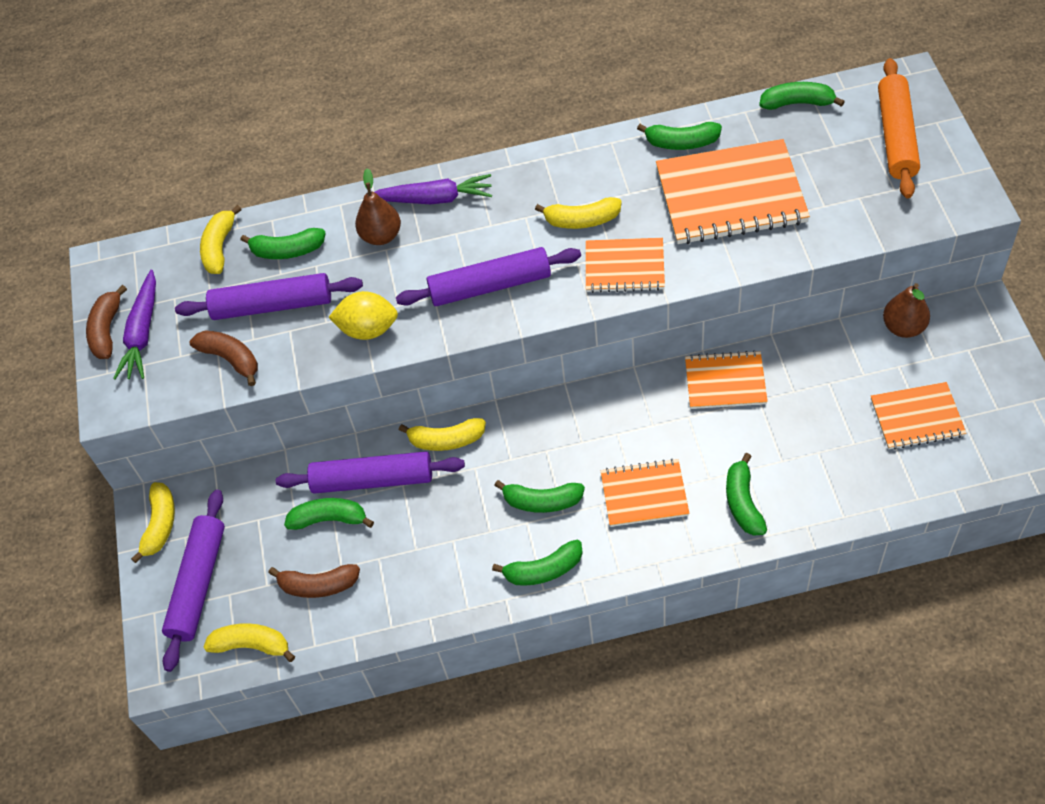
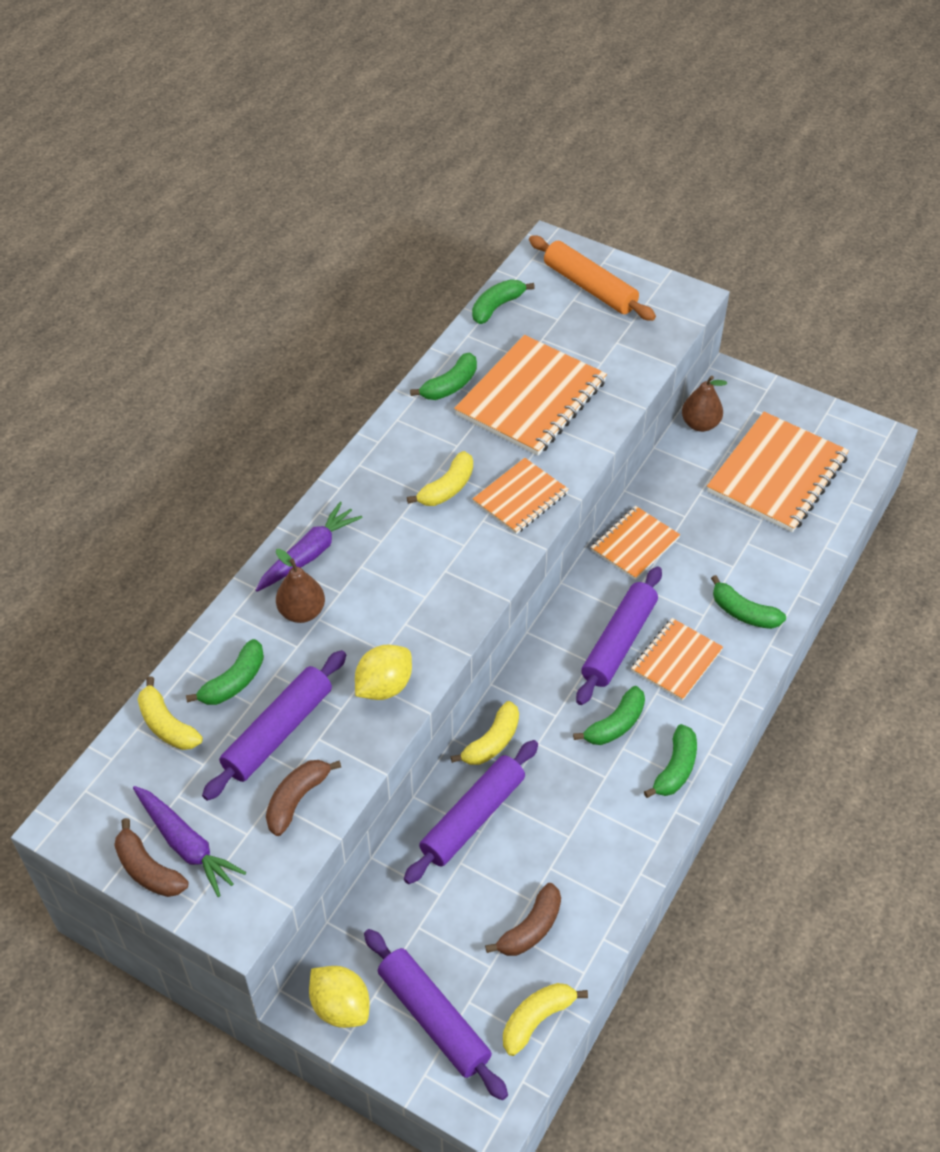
camera: 55 degrees left, 5 degrees down
(160, 525) = (340, 1006): yellow banana -> yellow lemon
(231, 359) = (297, 799): brown banana -> brown banana turned 45 degrees counterclockwise
(329, 519) = (476, 875): green banana -> none
(490, 285) = (438, 583): purple rolling pin -> purple rolling pin (618, 642)
(917, 417) = (777, 474): orange notebook -> orange notebook, size x1.74

